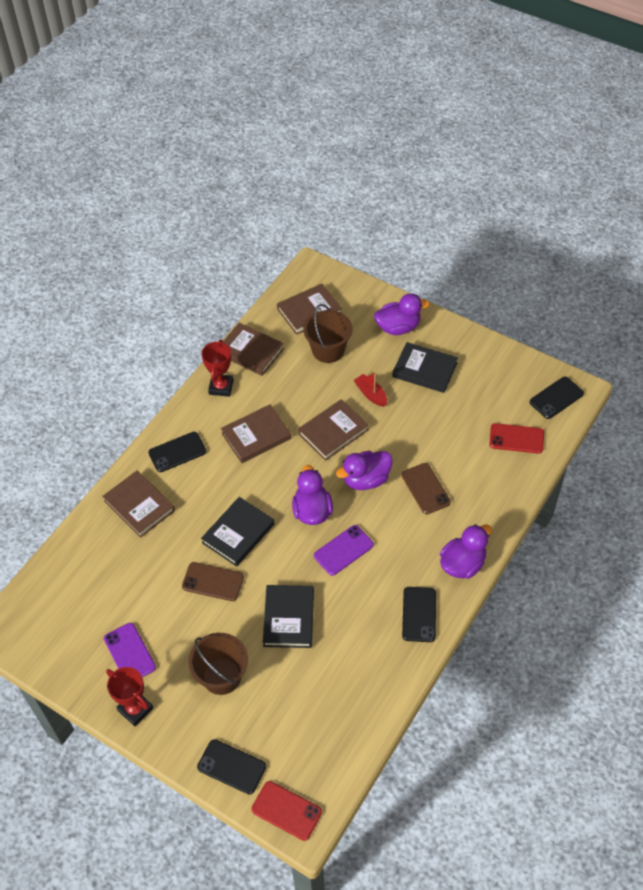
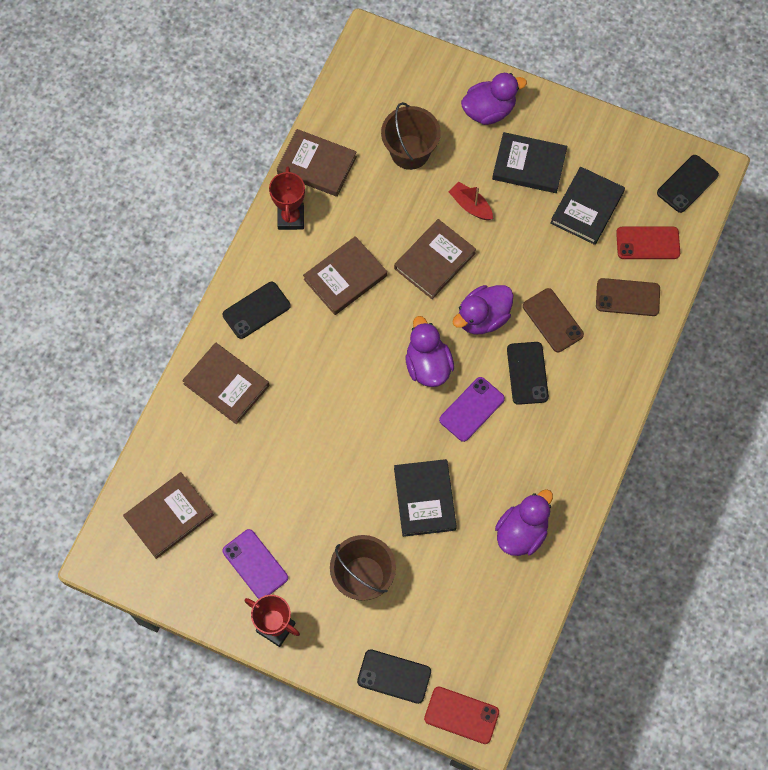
camera: 10 degrees left, 15 degrees up
(213, 582) = (331, 467): brown phone -> brown phone (627, 297)
(238, 533) = (348, 404): black book -> black book (587, 208)
(309, 311) = (378, 101): brown book -> brown book (169, 516)
(419, 614) = (568, 475): black phone -> black phone (527, 373)
(462, 564) = (607, 408): purple duck -> purple duck (521, 532)

